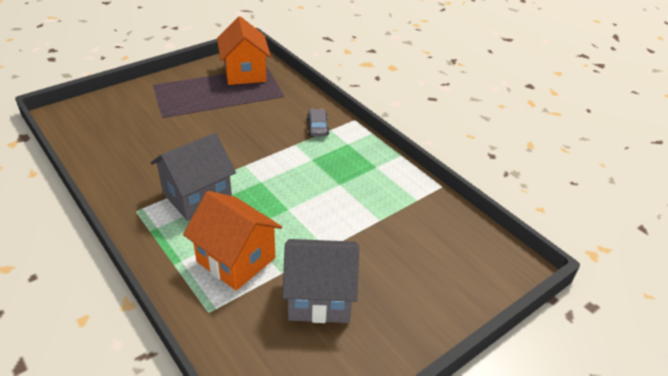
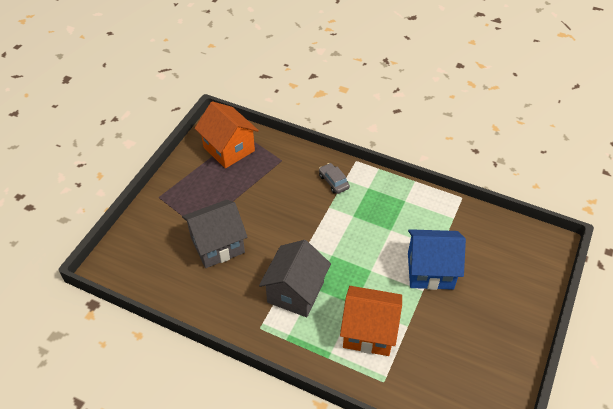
camera: 25 degrees left, 10 degrees up
(319, 297) = (447, 332): grey house -> grey house (217, 245)
(350, 234) = (430, 270): none -> blue house

